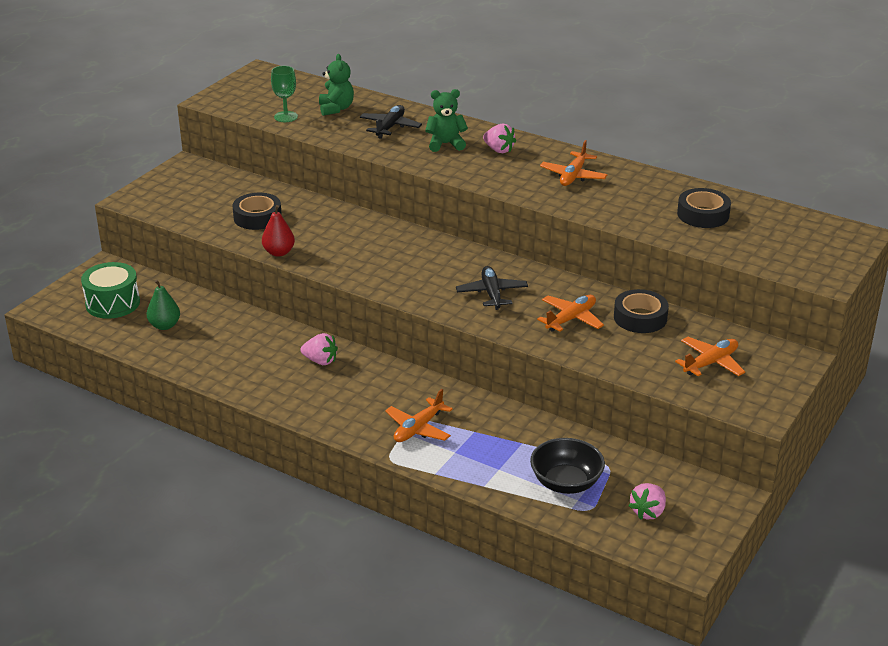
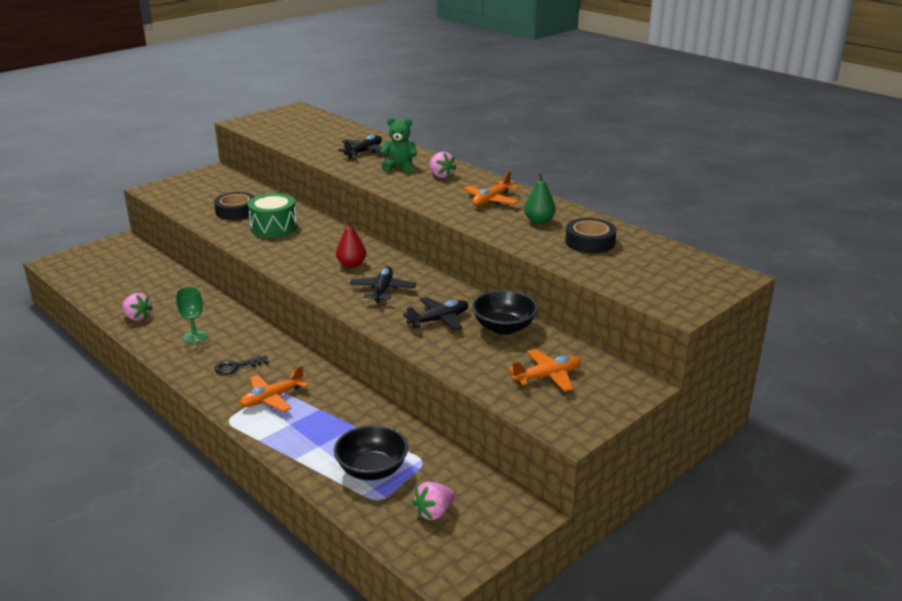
camera: 15 degrees right, 5 degrees down
(112, 303) = (106, 266): green drum -> green drum (274, 227)
(164, 325) = (131, 287): green pear -> green pear (539, 221)
(279, 252) = (231, 237): red pear -> red pear (351, 264)
(286, 117) = (288, 137): green goblet -> green goblet (195, 337)
(320, 361) = (231, 331): pink strawberry -> pink strawberry (137, 317)
(336, 109) = (332, 136): green teddy bear -> none
(356, 400) = (236, 366): none -> black key
(571, 319) = (439, 320): orange plane -> black plane
(640, 318) = (504, 328): black tape -> black bowl

